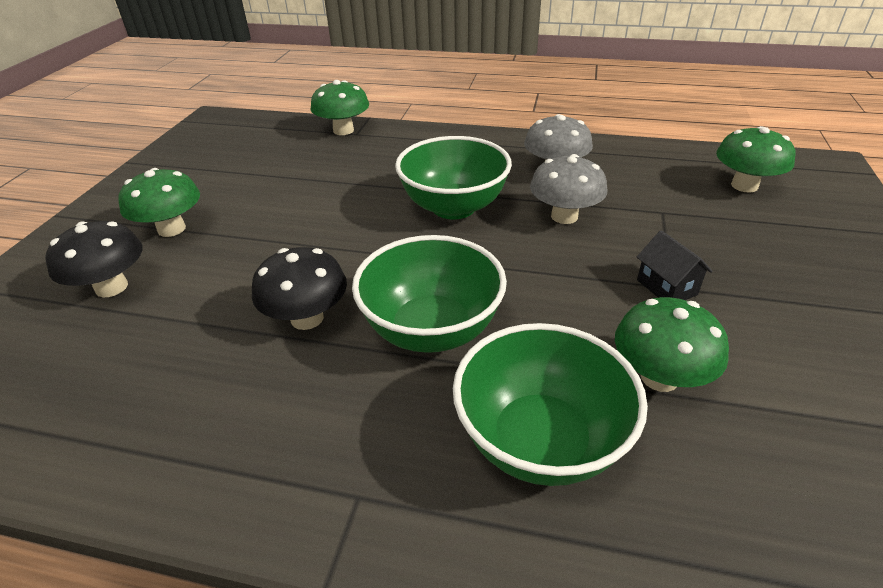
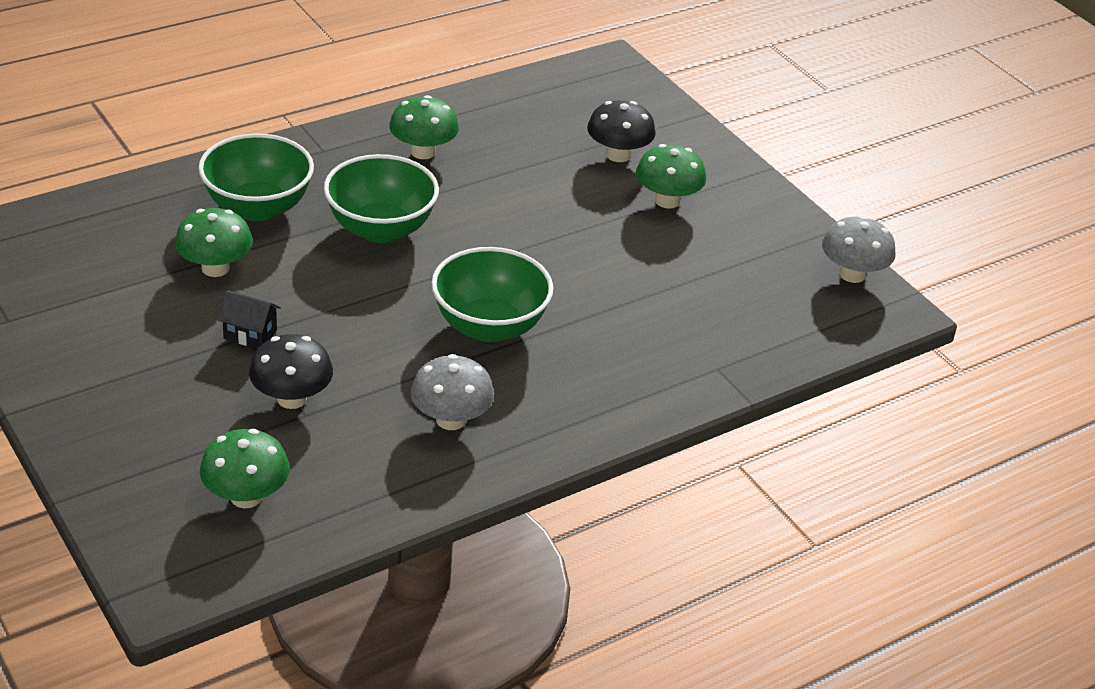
camera: 130 degrees right, 0 degrees up
(307, 318) = (466, 198): black mushroom -> black mushroom (292, 398)
(343, 130) = (737, 366): green mushroom -> green mushroom (423, 152)
(564, 216) = (386, 364): grey mushroom -> grey mushroom (852, 274)

